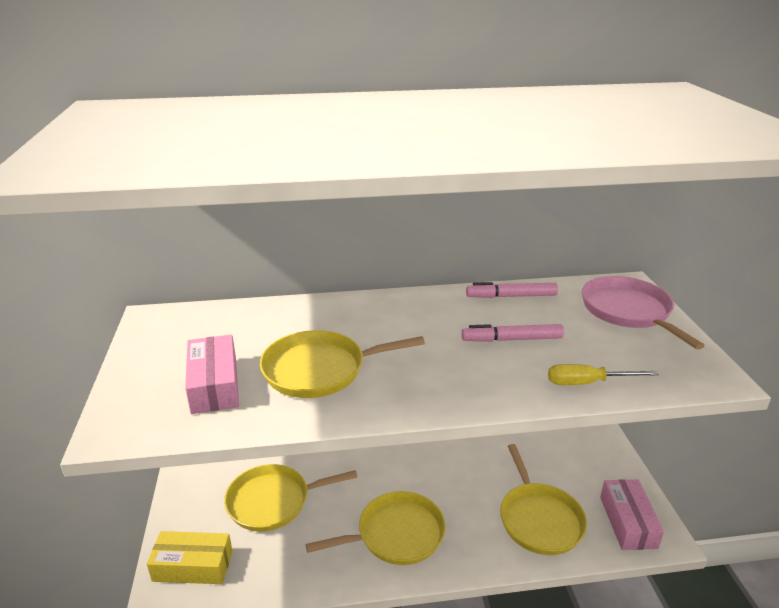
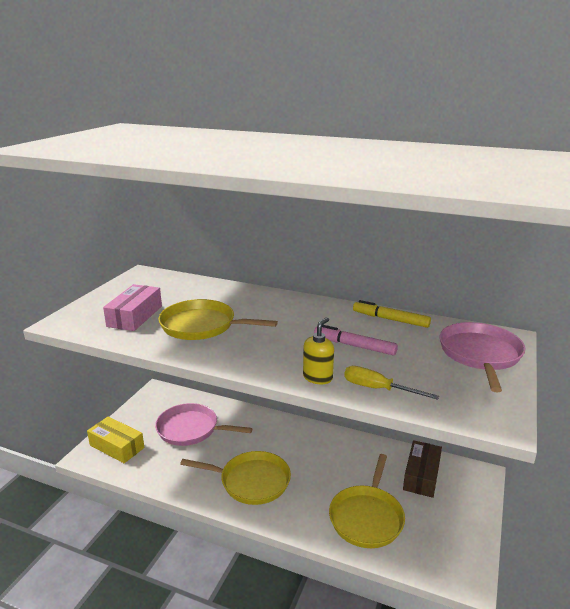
camera: 30 degrees right, 5 degrees down
(273, 501) = (191, 429): yellow pan -> pink pan
(511, 296) = (390, 319): pink marker -> yellow marker
(519, 391) = (318, 377): none -> yellow soap dispenser
(551, 451) = (421, 475): none -> brown box
(628, 522) = (443, 552): pink box -> none

